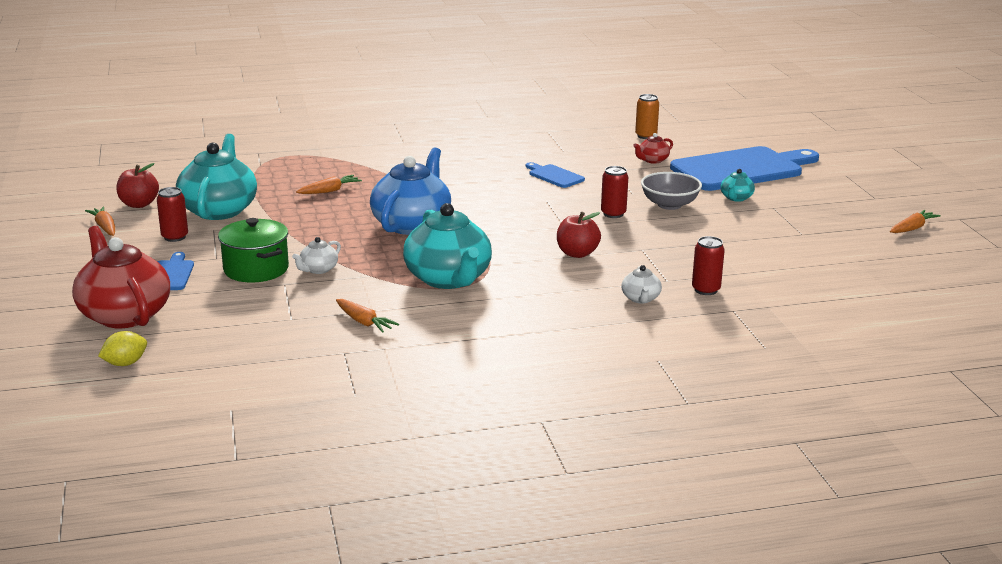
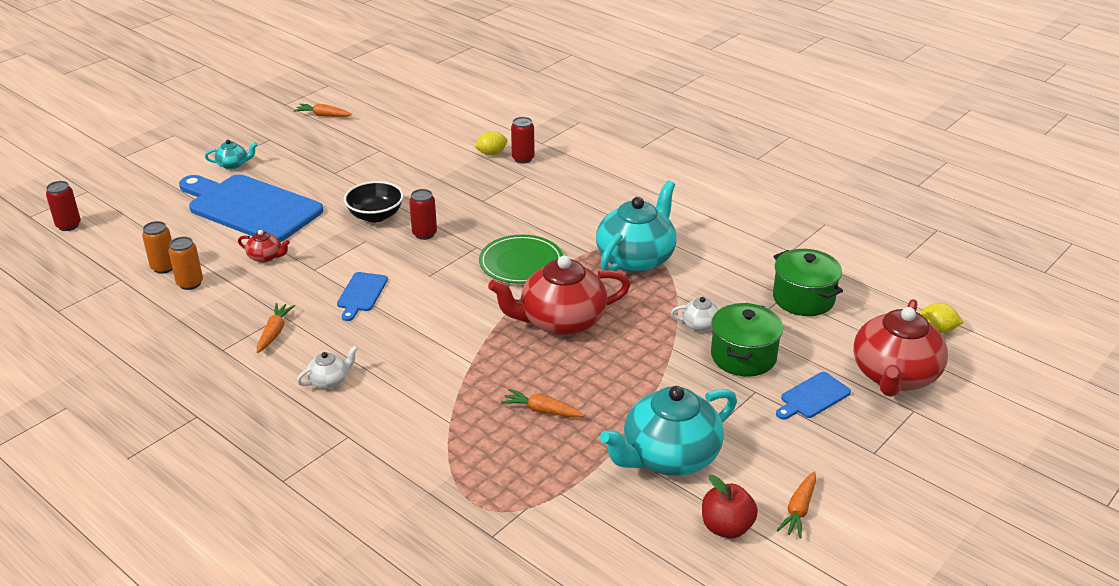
camera: 125 degrees left, 10 degrees up
(175, 237) = (755, 444): red can -> red can (68, 225)
(272, 324) = (803, 298): none -> green pot
(364, 322) = (744, 262): orange carrot -> orange carrot (274, 332)
(412, 224) = (561, 321): blue teapot -> red teapot
(514, 234) = (521, 263): none -> green plate
(577, 253) = (523, 223): red apple -> none
(641, 299) = (567, 176): white teapot -> white teapot (329, 380)
(669, 205) = (375, 216): grey bowl -> black bowl
(679, 133) = (164, 267): none -> orange can
(735, 279) = (491, 153): none -> yellow lemon
(736, 198) = (328, 192): turquoise teapot -> turquoise teapot (233, 164)

